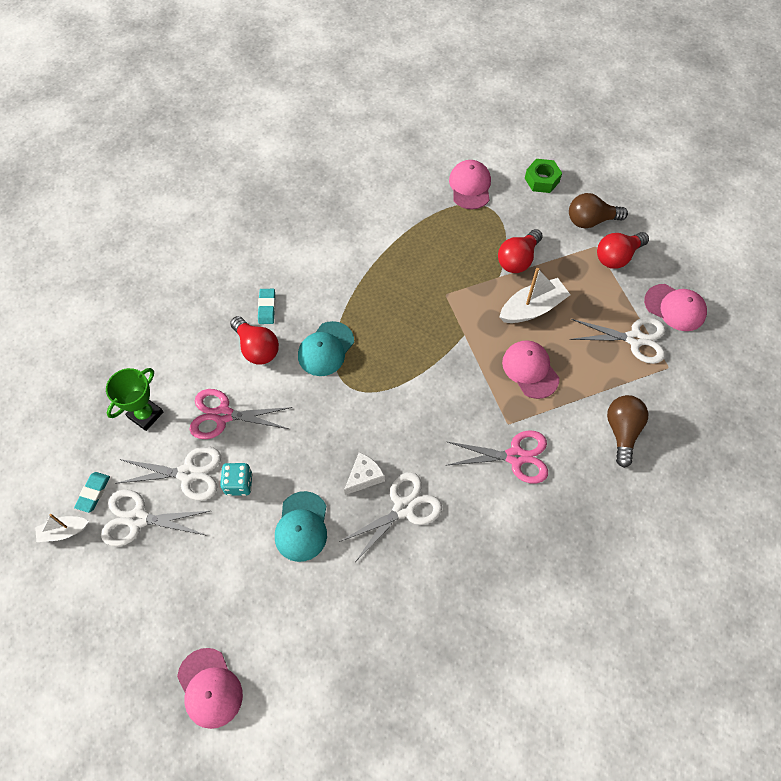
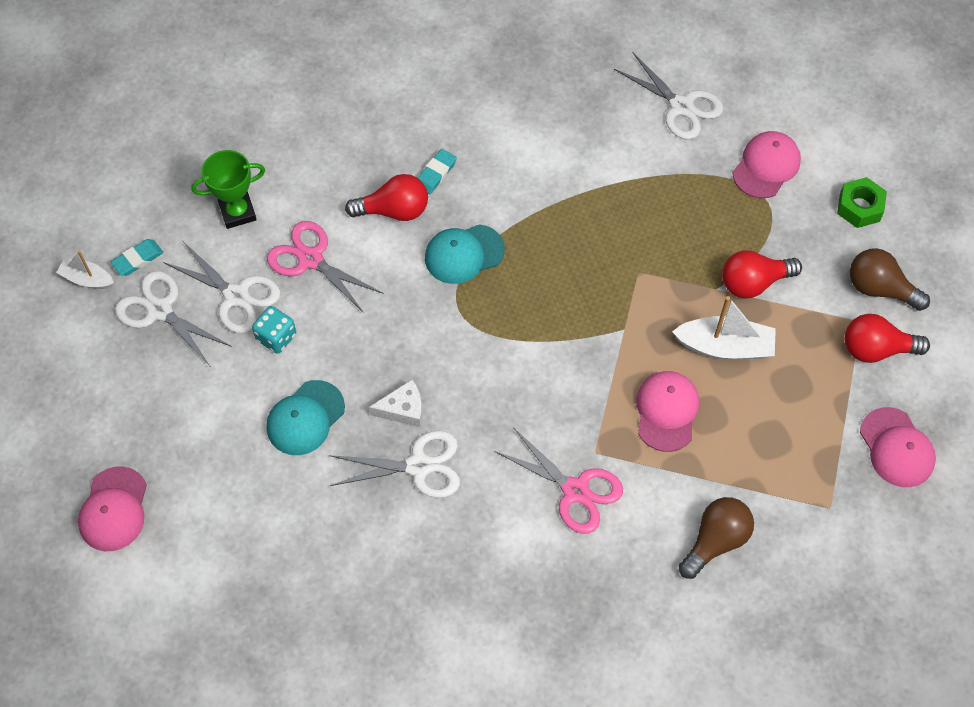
camera: 35 degrees right, 0 degrees up
(257, 348) = (394, 210): red light bulb -> red light bulb turned 90 degrees counterclockwise
(634, 339) = (816, 452): white scissors -> white scissors (681, 106)

